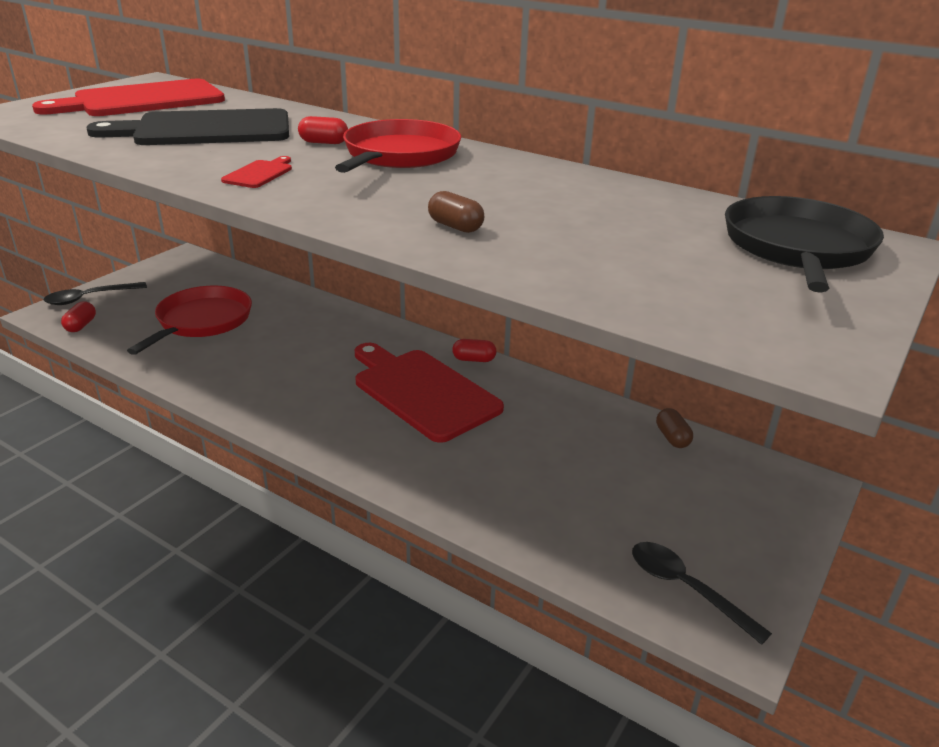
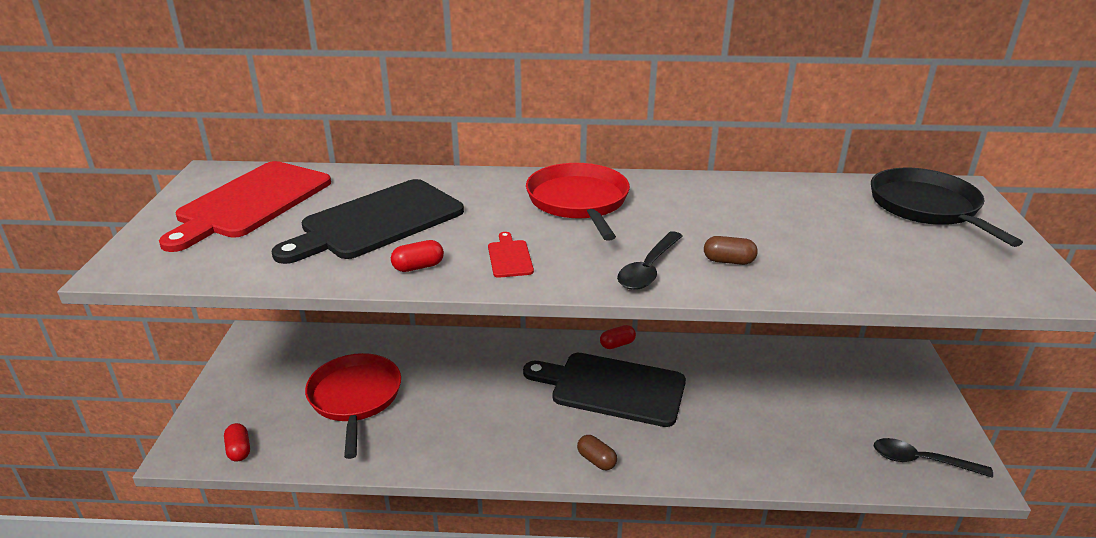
camera: 30 degrees left, 0 degrees up
(89, 298) = (209, 417): black spoon -> black spoon (648, 269)
(324, 142) = (501, 206): red capsule -> red capsule (418, 267)
(422, 391) = (612, 388): red cutting board -> black cutting board
(672, 438) = (805, 354): brown capsule -> brown capsule (596, 460)

